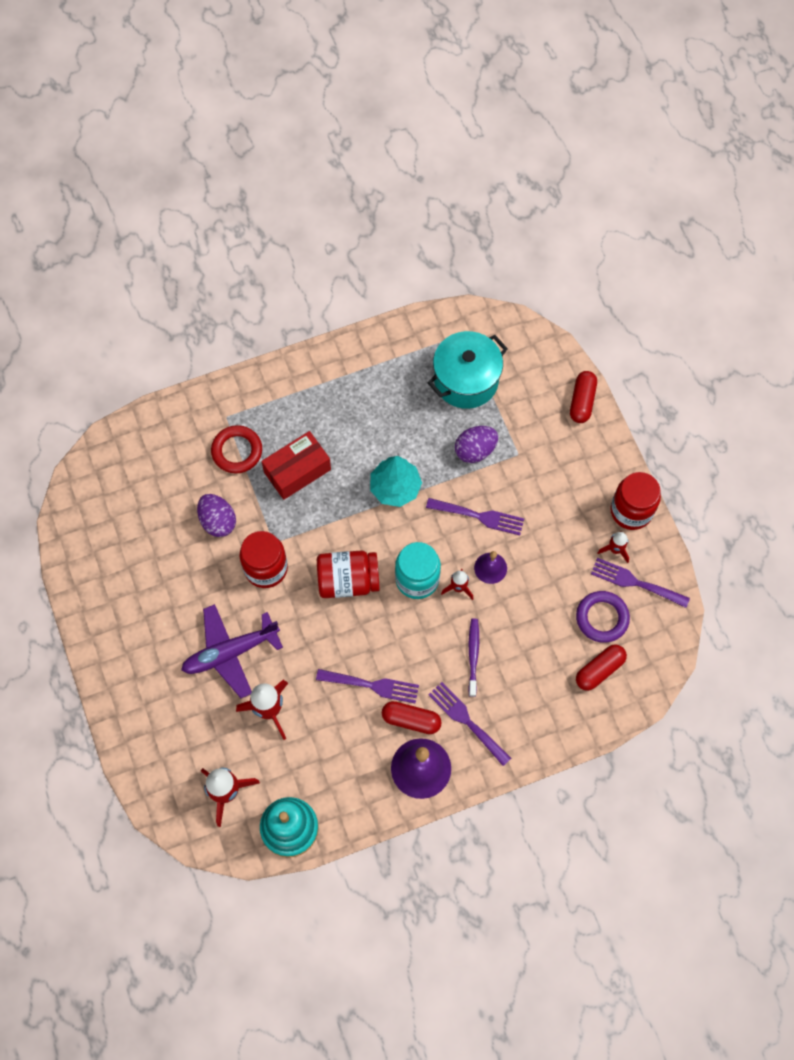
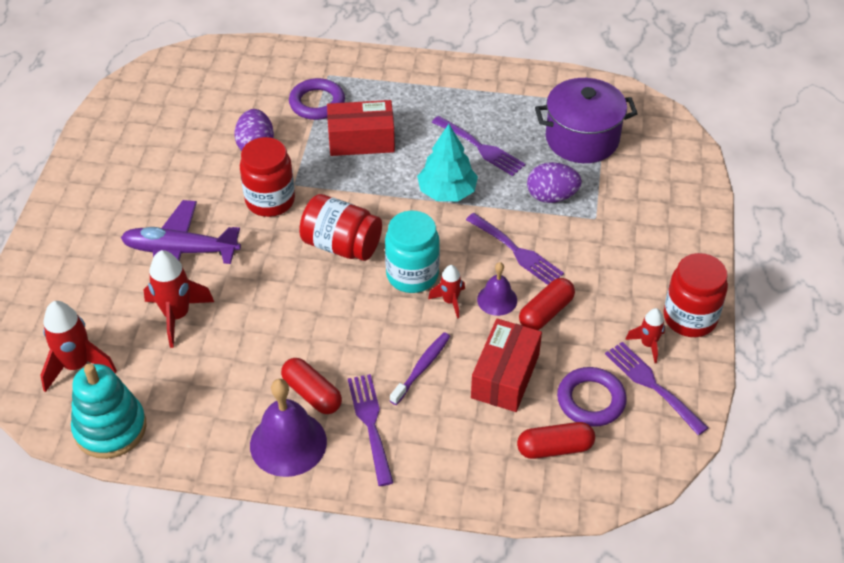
camera: 30 degrees right, 20 degrees down
(237, 451) = (317, 103): red ring -> purple ring
(372, 685) = (296, 344): purple fork -> purple fork (481, 148)
(466, 380) = (582, 139): turquoise pot -> purple pot
(534, 630) = (505, 376): none -> red box
(582, 401) = (695, 203): red capsule -> red capsule (546, 312)

